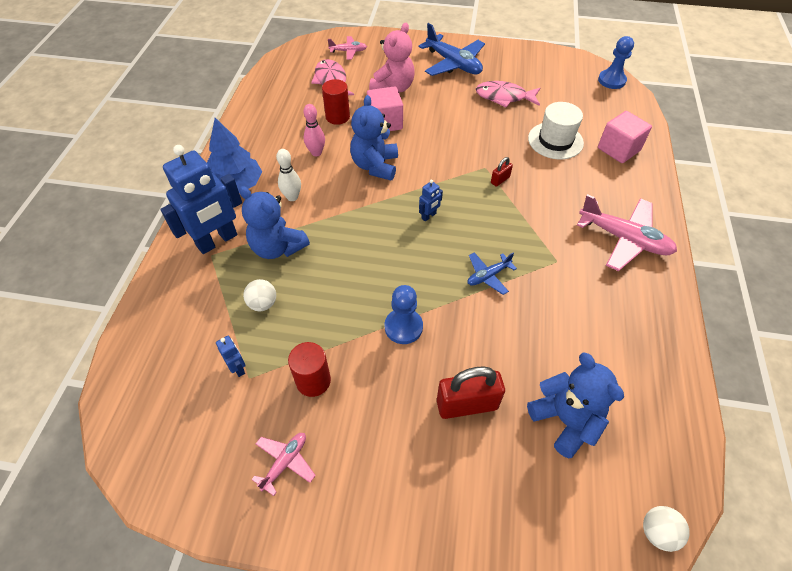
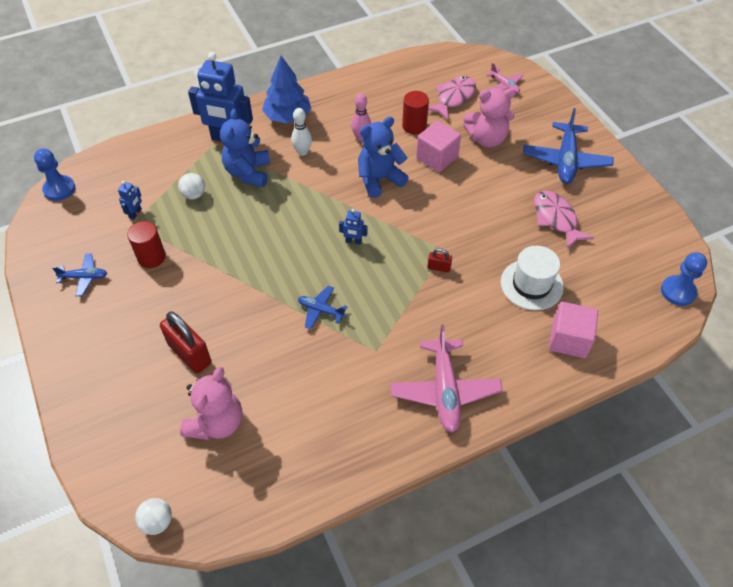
camera: 55 degrees right, 0 degrees up
(285, 462) = (84, 277): pink plane -> blue plane
(403, 327) = (231, 282): blue pawn -> blue pawn (59, 189)
(565, 420) = (216, 422): blue teddy bear -> pink teddy bear

